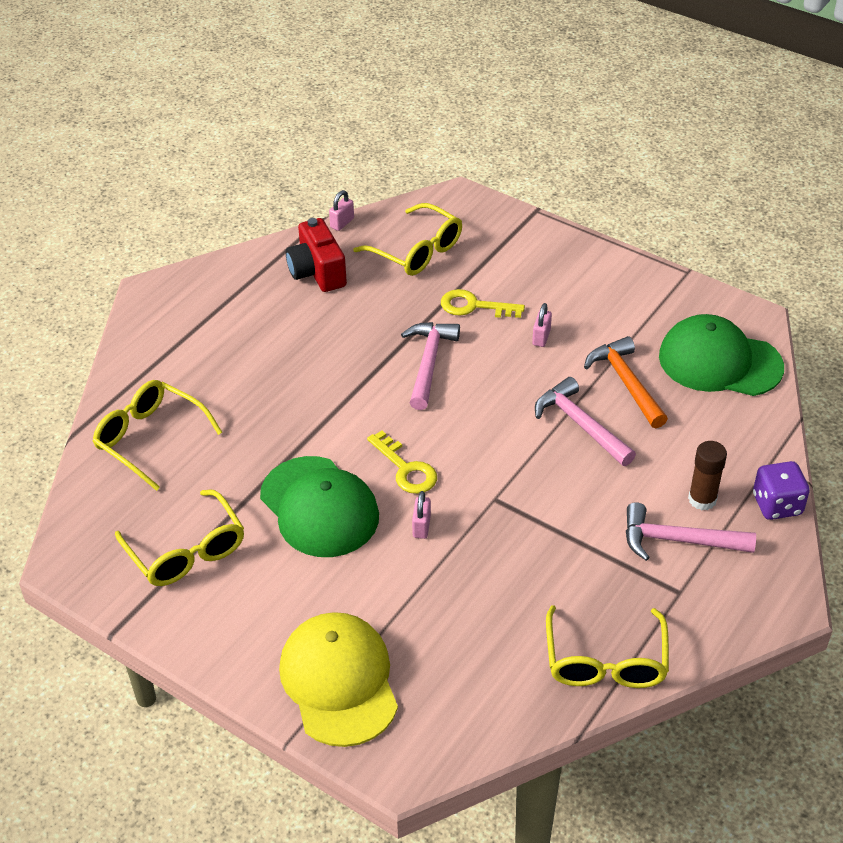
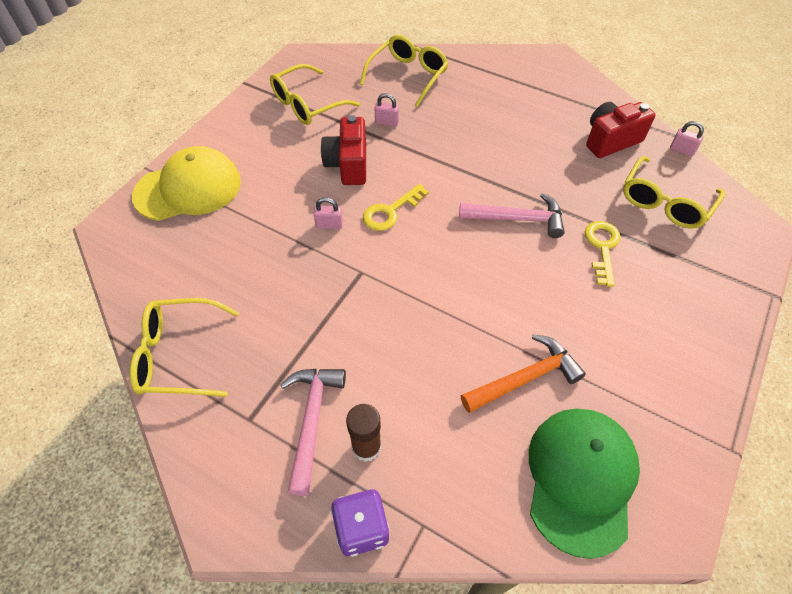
camera: 85 degrees right, 10 degrees up
(319, 507) = (348, 165): green cap -> red camera
(541, 337) = (573, 302): pink padlock -> pink padlock (387, 122)
(580, 425) = (458, 336): pink hammer -> none

